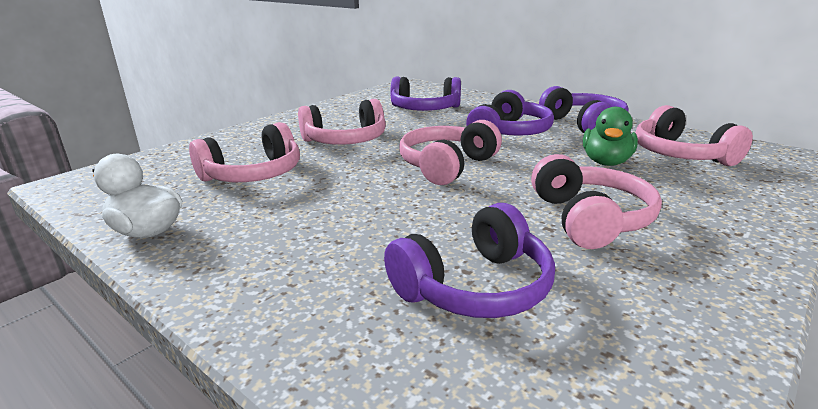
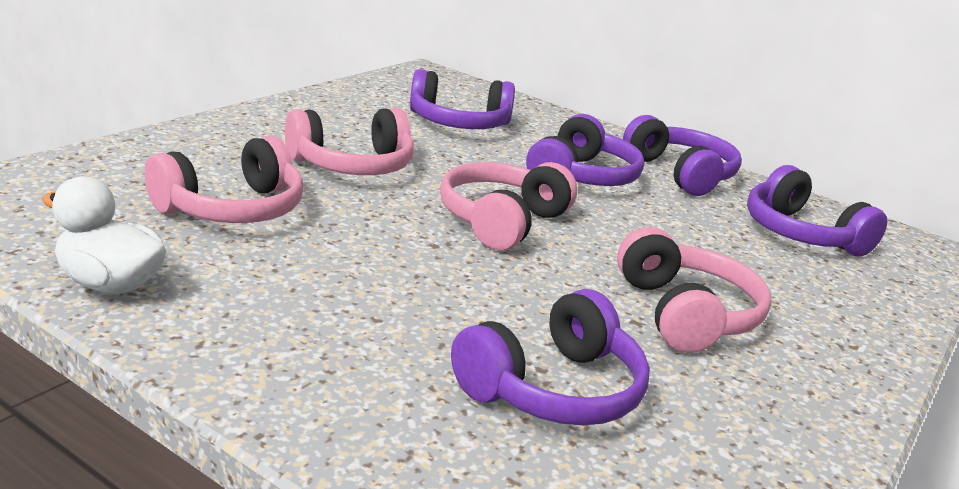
camera: 10 degrees left, 0 degrees up
(606, 162) = (708, 236): green duck -> none
(681, 155) = (801, 234): pink headphones -> purple headphones

